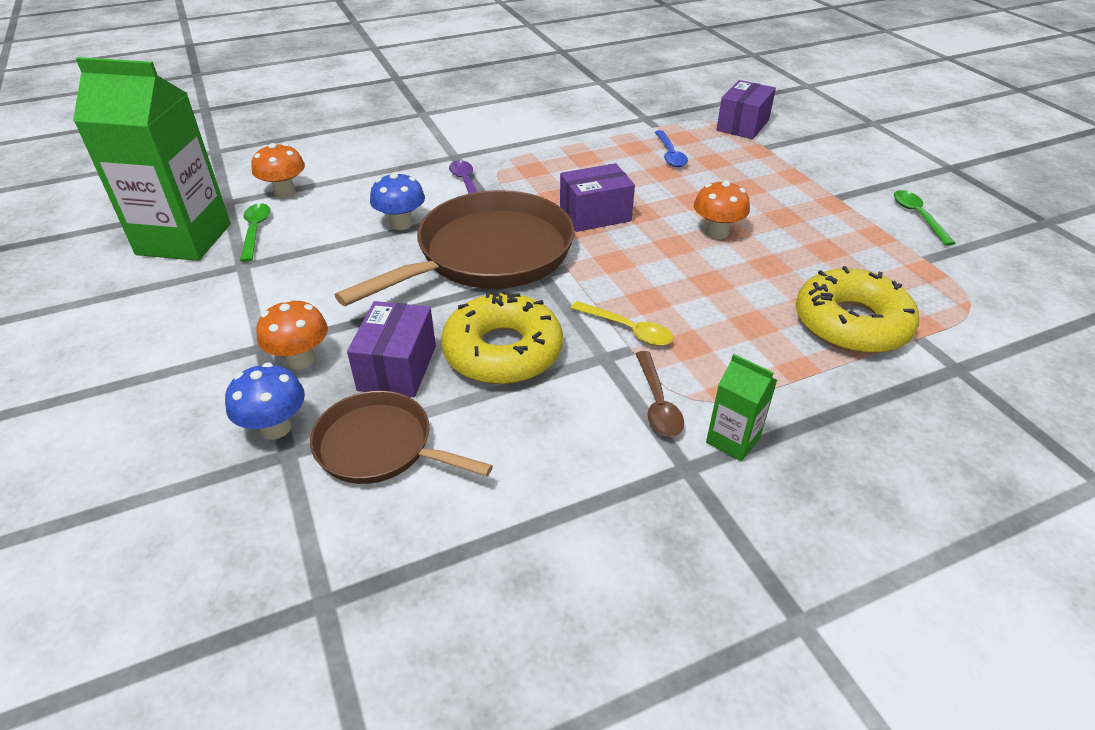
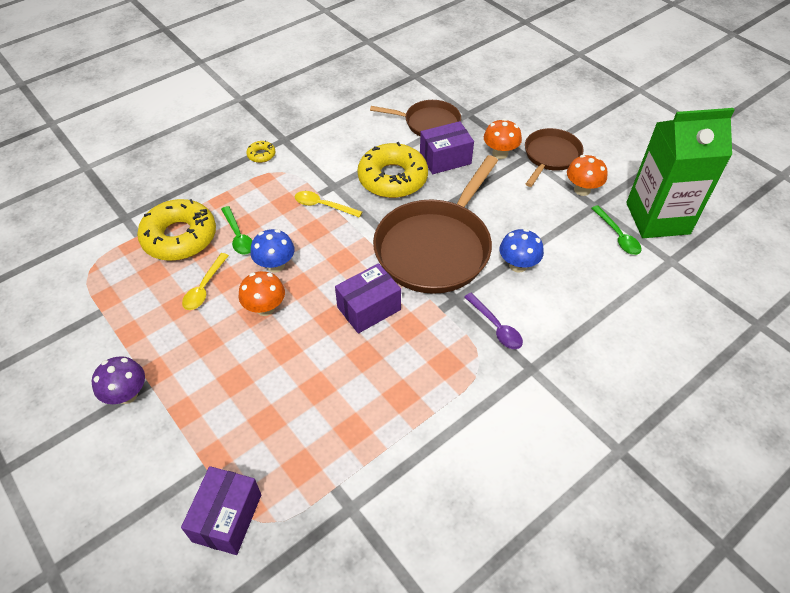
camera: 165 degrees right, 10 degrees up
(225, 340) = (550, 156): none -> brown pan
(275, 428) = (483, 122): blue mushroom -> blue mushroom (275, 265)
(285, 192) = (638, 281): orange mushroom -> orange mushroom (582, 190)
(397, 368) = (445, 159): purple box -> purple box turned 75 degrees clockwise
(657, 403) = (300, 165): brown spoon -> none
(670, 155) = (313, 423): blue spoon -> none
(733, 440) = (261, 155): green carton -> yellow donut
(797, 261) = (204, 288): none -> yellow spoon
(856, 193) = (127, 394): none -> purple mushroom
(917, 216) = (82, 368): green spoon -> green spoon (238, 236)

